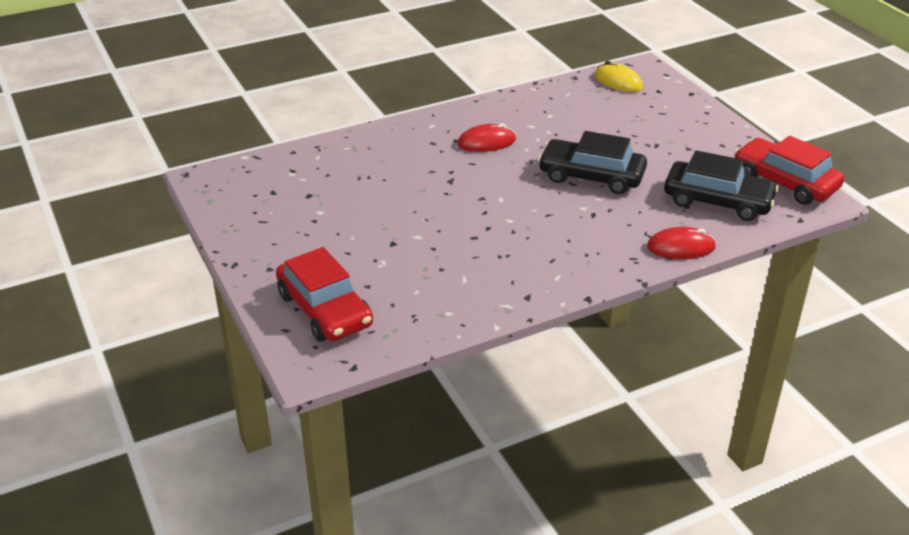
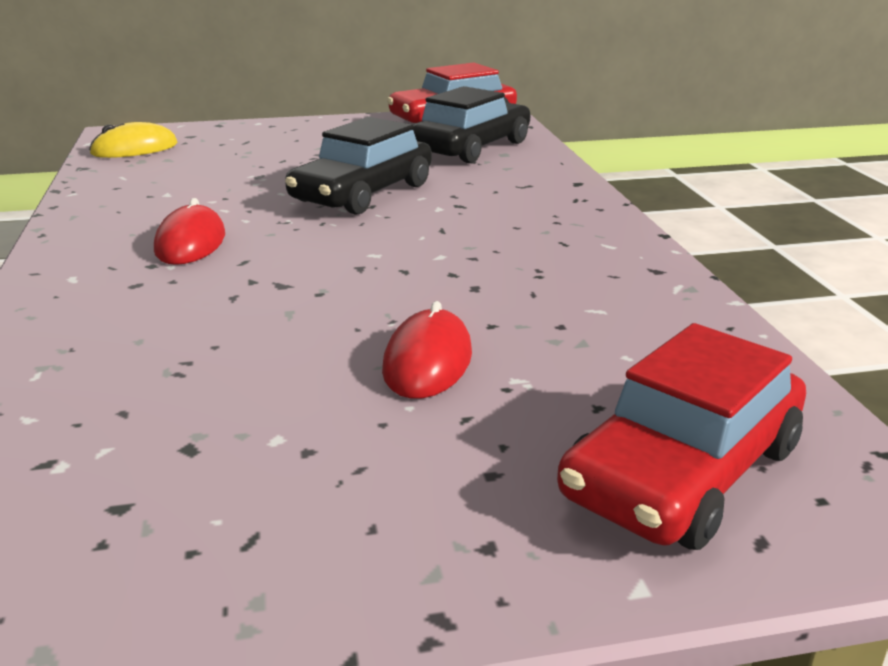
camera: 75 degrees left, 10 degrees down
(324, 310) = (682, 471): red car -> red car turned 150 degrees clockwise
(681, 247) = (561, 175): red mouse -> red mouse (427, 361)

